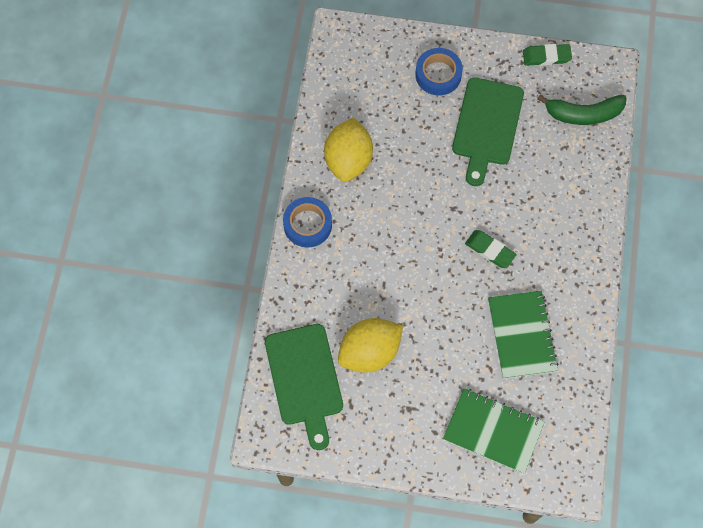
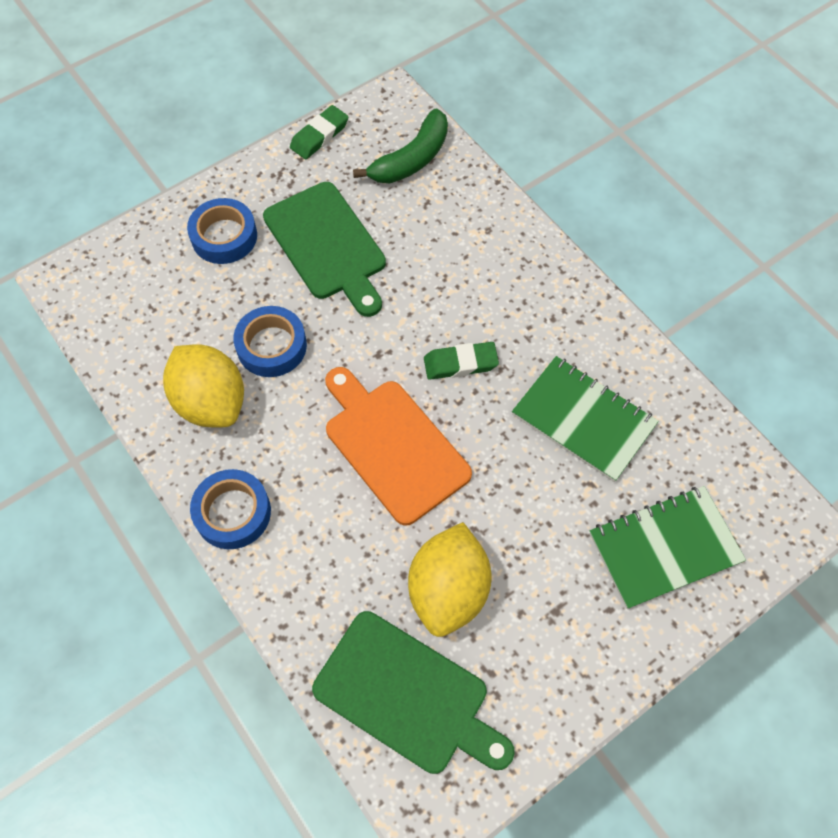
camera: 45 degrees left, 5 degrees down
(404, 157) = (271, 346): none -> blue tape
(413, 261) = (393, 446): none -> orange cutting board

